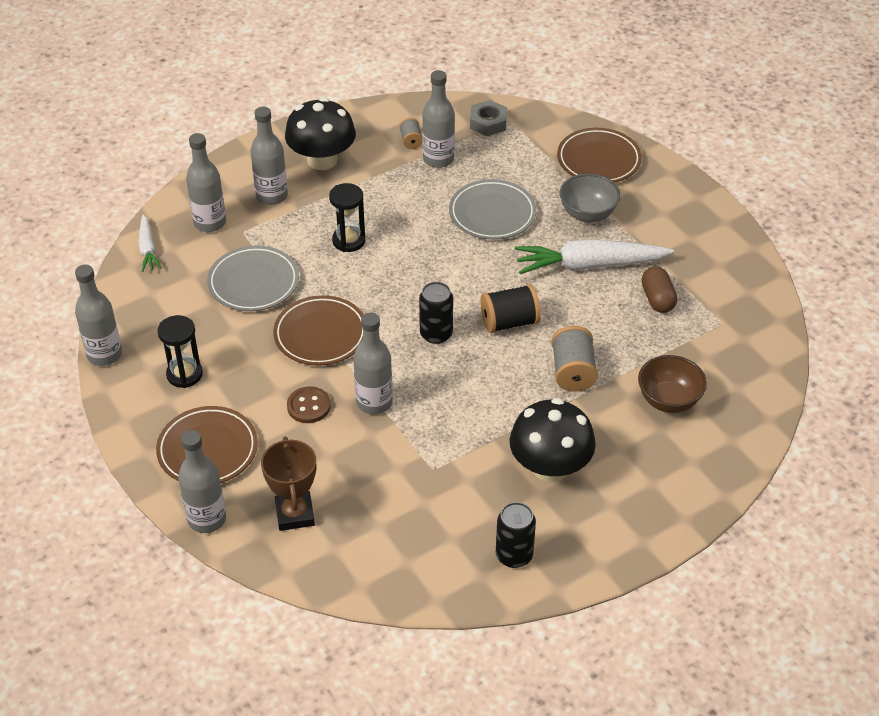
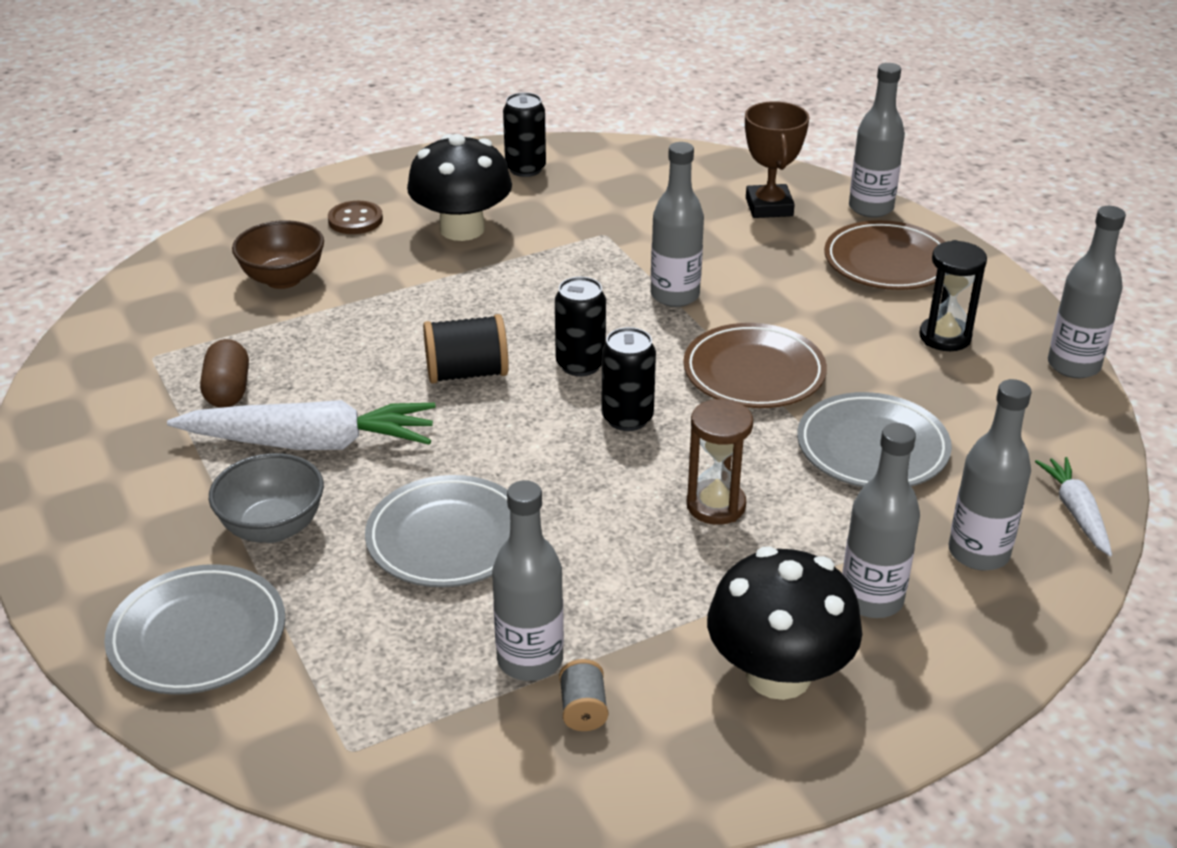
camera: 175 degrees left, 10 degrees down
(308, 406) = (763, 296): brown button -> brown button (355, 220)
(348, 241) = (716, 505): black hourglass -> brown hourglass
(402, 294) = (627, 418): none -> black can
(488, 123) = (400, 747): grey nut -> none
(573, 372) = (396, 313): grey spool -> none
(598, 160) = (198, 636): brown plate -> grey plate

